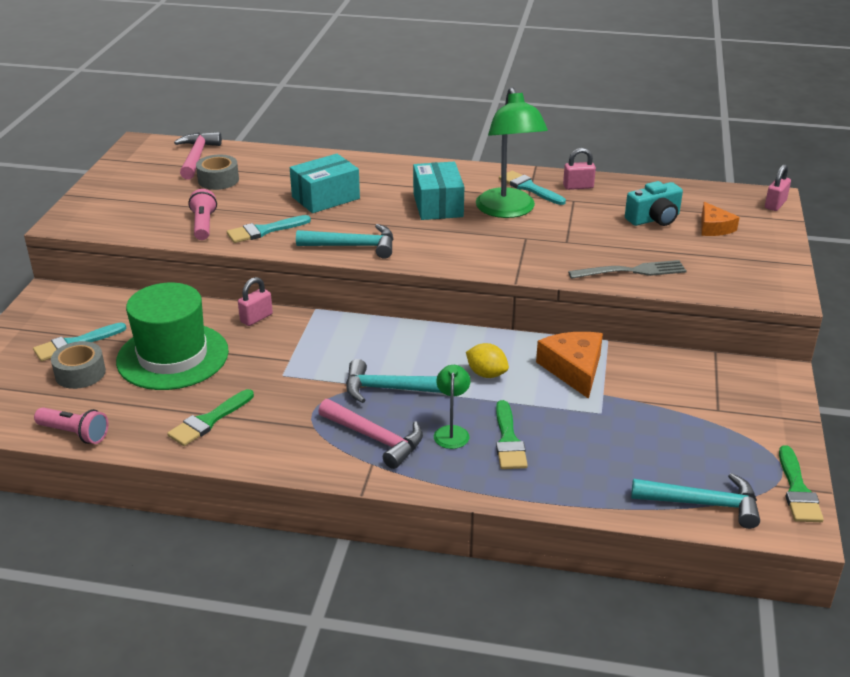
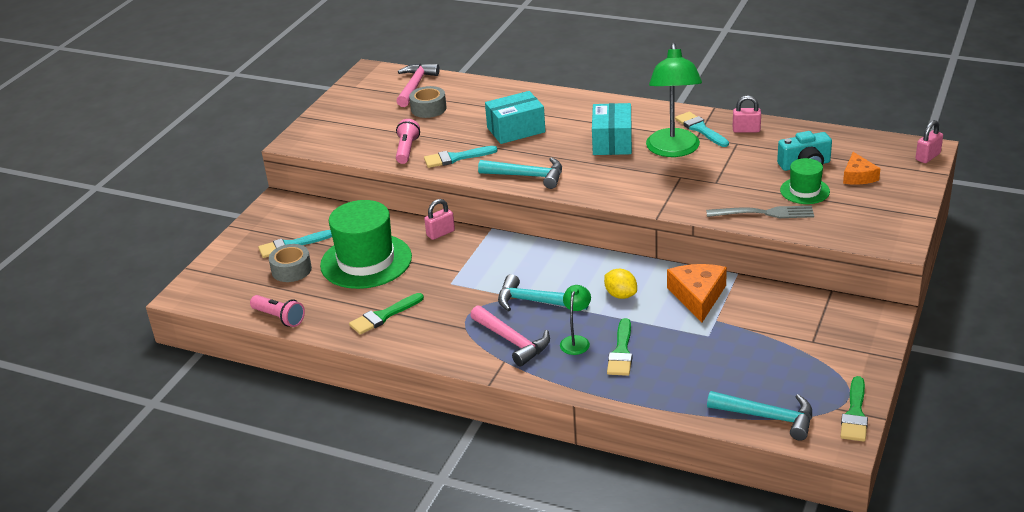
camera: 15 degrees right, 0 degrees up
(665, 245) = (804, 191): none -> green hat

